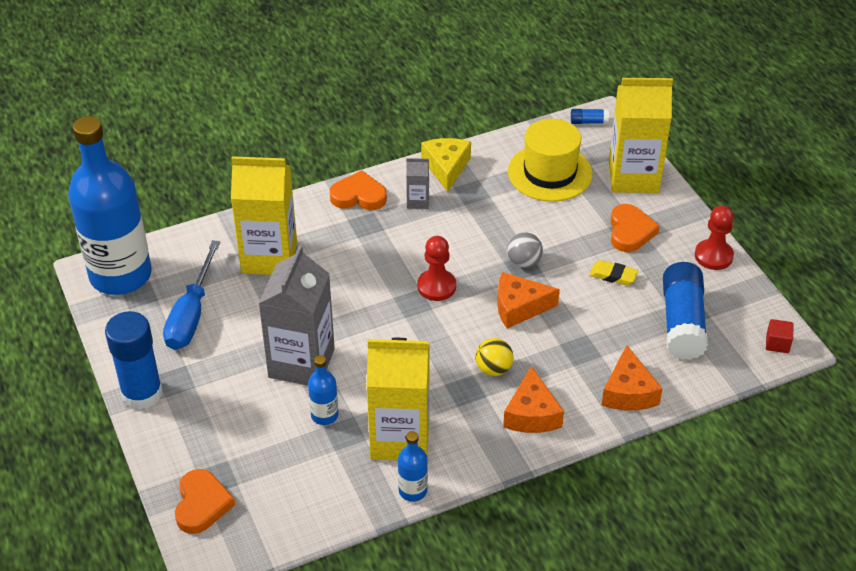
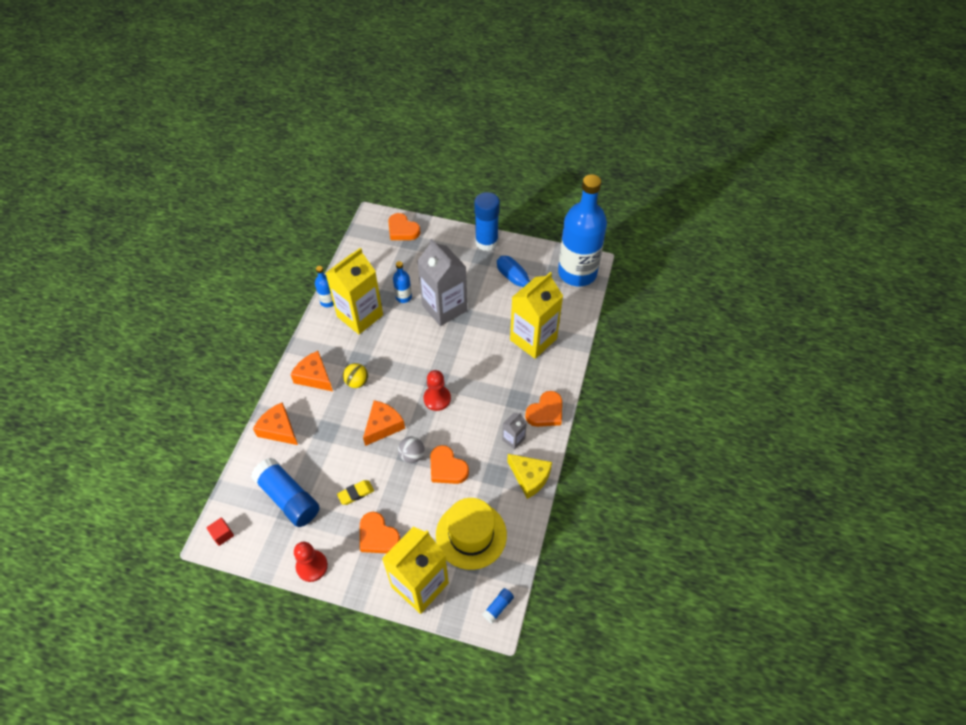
camera: 130 degrees right, 10 degrees up
(505, 228) = (447, 468): none -> orange heart

